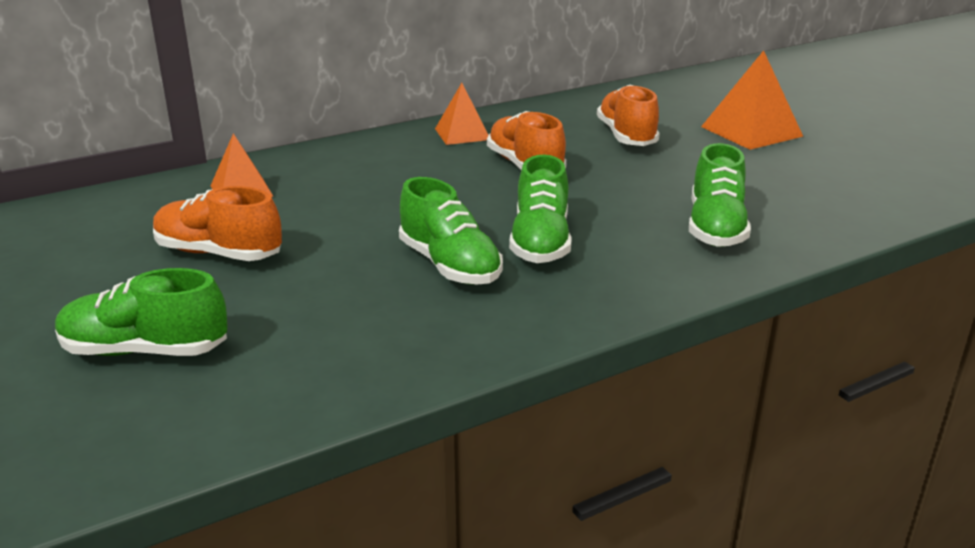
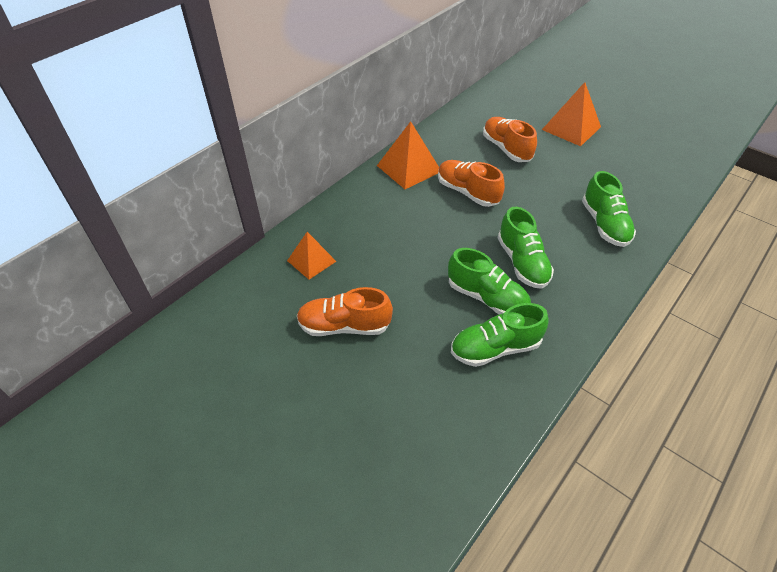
camera: 20 degrees left, 20 degrees up
(145, 350) = (369, 426): green shoe -> green shoe (495, 348)
(462, 134) = (409, 168): orange pyramid -> orange pyramid, size x1.55

